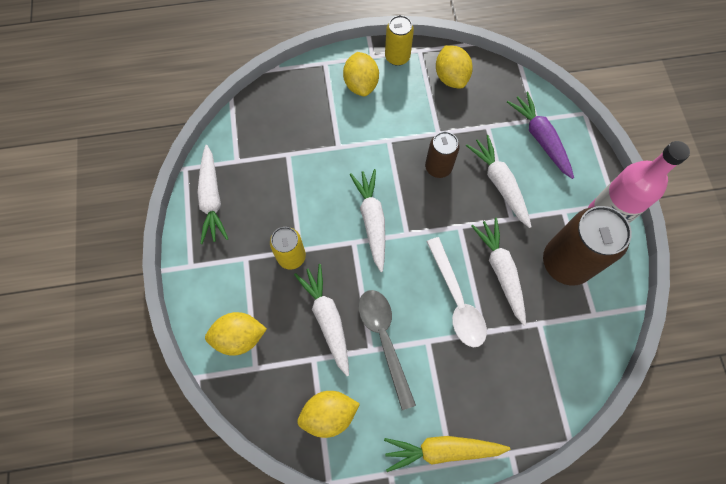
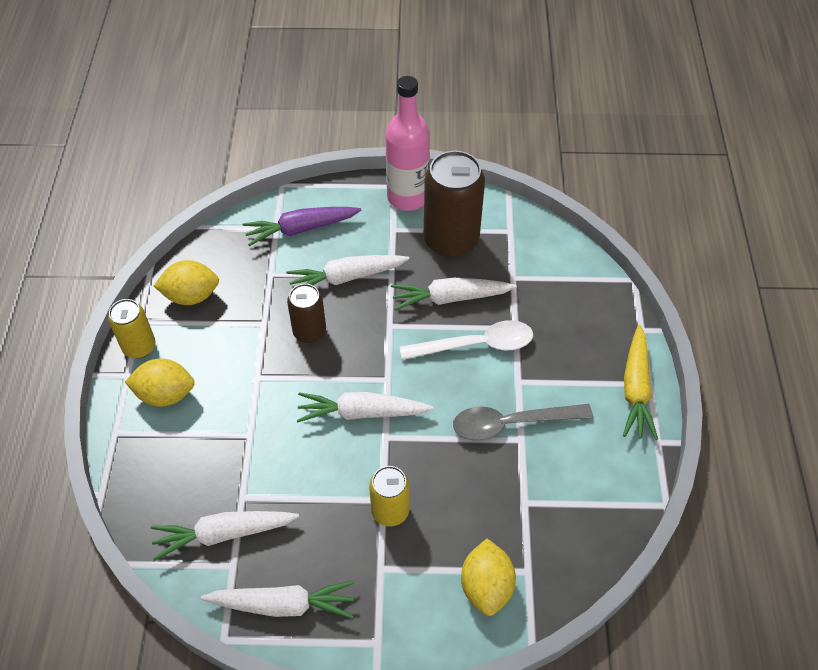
camera: 80 degrees left, 15 degrees down
(327, 319) = (478, 480): white carrot -> white carrot (224, 534)
(329, 414) = (591, 494): yellow lemon -> none

